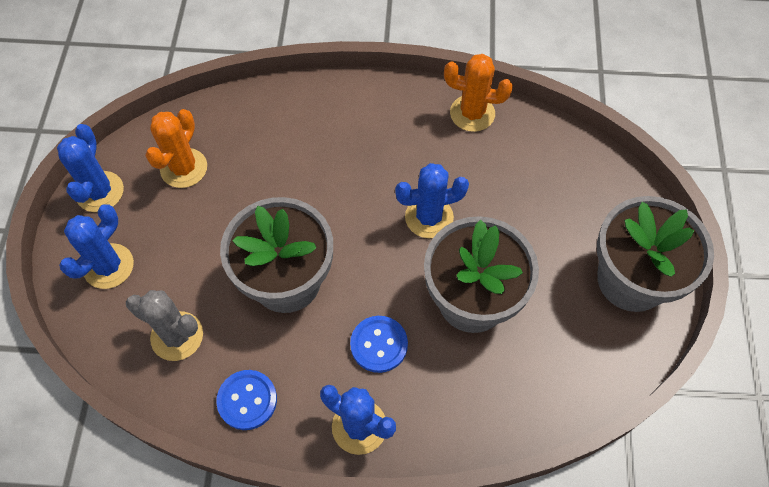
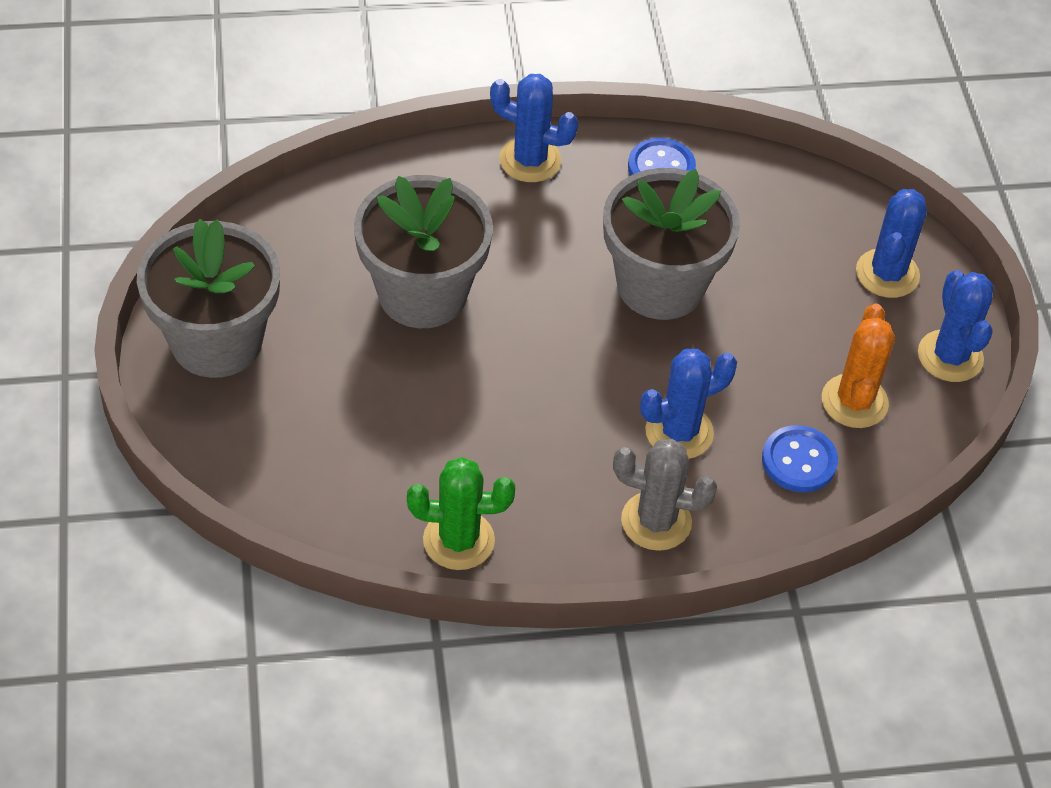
camera: 165 degrees right, 10 degrees down
(177, 336) = (767, 215): grey cactus -> grey cactus (656, 521)
(379, 345) = (527, 235): blue button -> blue button (799, 461)
(429, 217) = (496, 382): blue cactus -> blue cactus (679, 432)
(472, 113) = (458, 540): orange cactus -> green cactus

